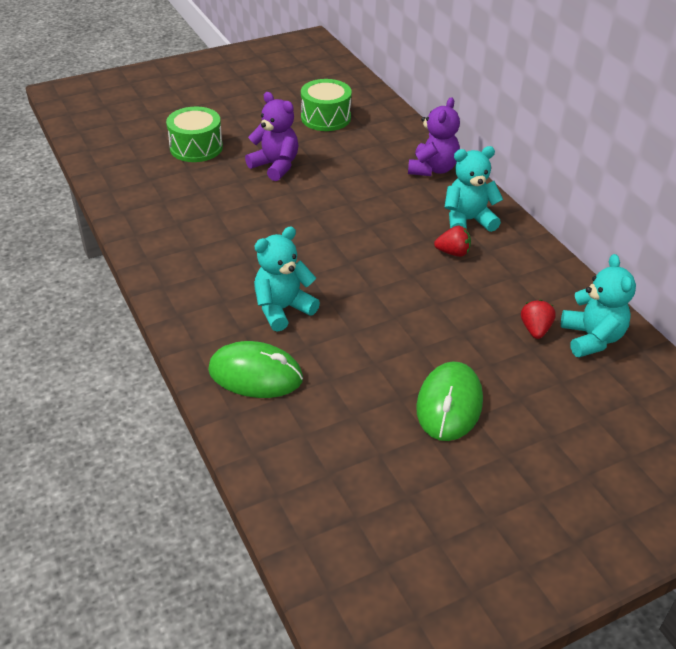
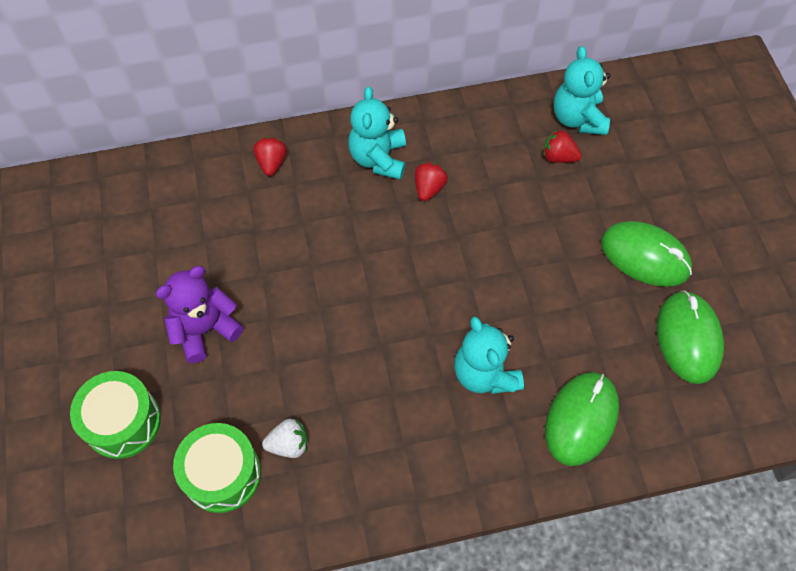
camera: 75 degrees left, 20 degrees up
(195, 218) = (289, 444): none -> white strawberry
(326, 118) = (113, 247): green drum -> green drum (222, 474)
(366, 446) = (688, 338): none -> green mouse
(432, 169) = (271, 163): purple teddy bear -> red strawberry
(591, 338) = (578, 118): turquoise teddy bear -> turquoise teddy bear turned 105 degrees counterclockwise

